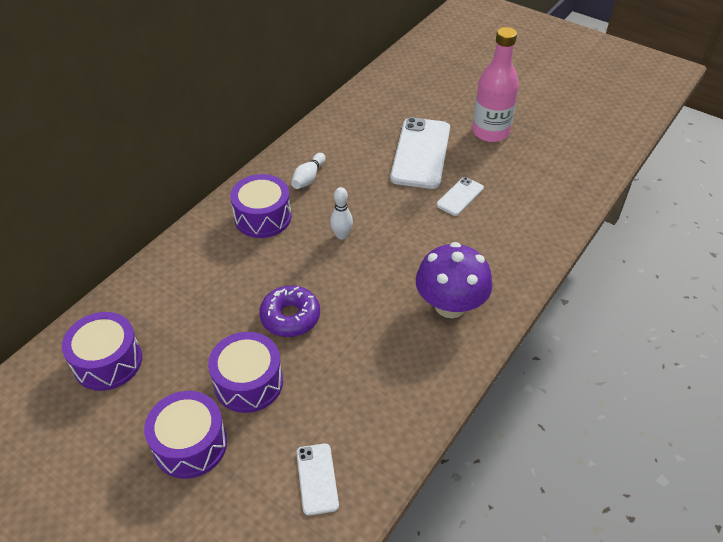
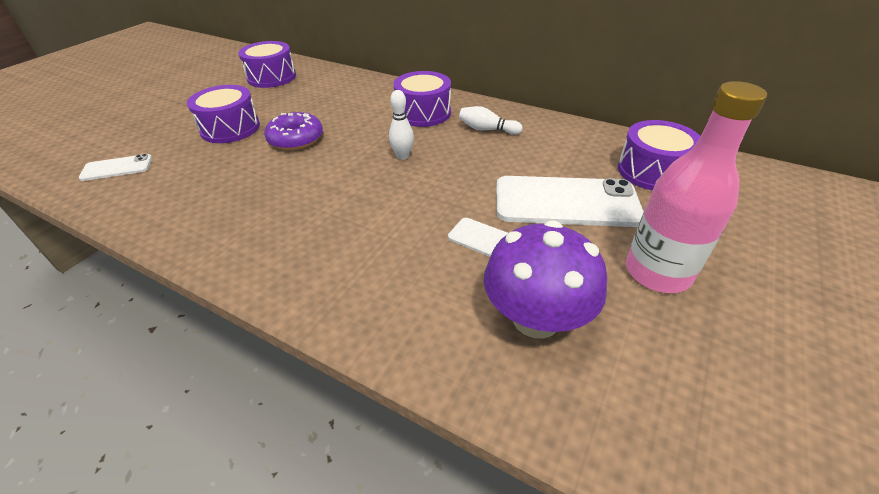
camera: 85 degrees right, 5 degrees down
(190, 444) = (184, 113): purple drum -> purple drum (652, 171)
(450, 305) = (289, 238): purple mushroom -> purple mushroom (536, 318)

